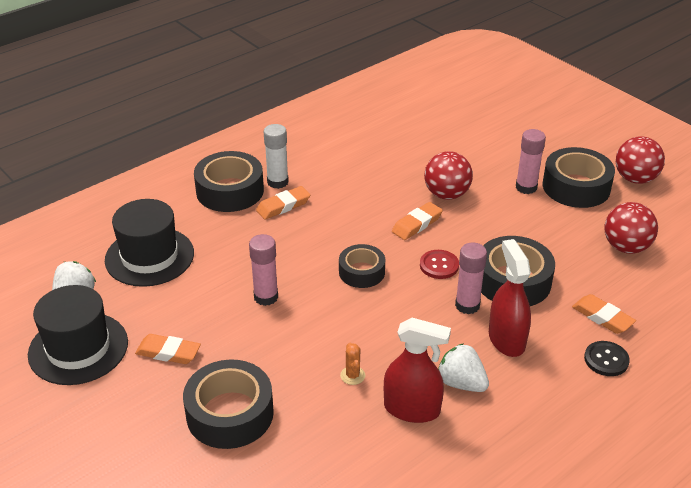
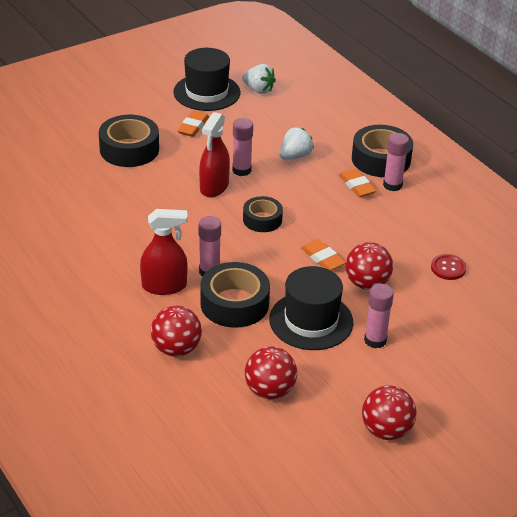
camera: 95 degrees right, 0 degrees up
(149, 256) = (298, 120): black hat -> black hat (311, 321)
(277, 182) = (392, 185): white glue stick -> pink glue stick
(352, 375) = (148, 203): orange cactus -> none
(412, 409) = (107, 227): red spray bottle -> red spray bottle (214, 187)
(439, 265) = (263, 263): red button -> red button (448, 268)
(461, 383) = (124, 254): white strawberry -> white strawberry (295, 156)
(576, 187) = (374, 378): black tape -> none
(602, 317) = (176, 349): orange eraser -> red ball
(606, 360) = (126, 338): black button -> none

